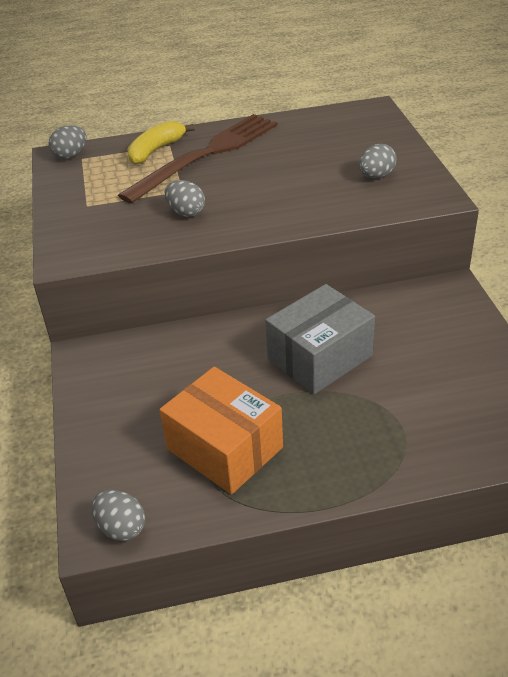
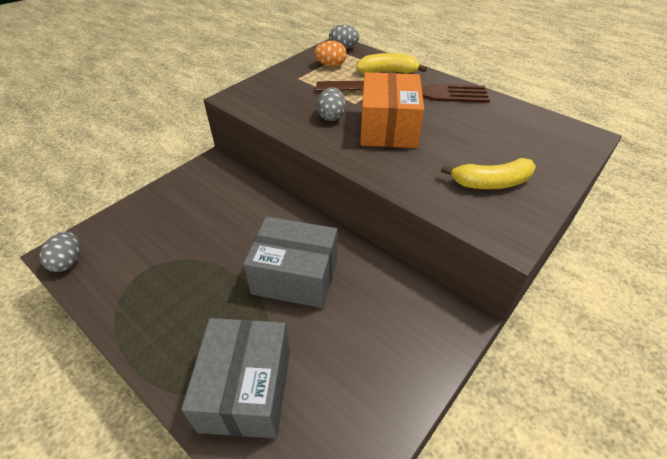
camera: 50 degrees right, 5 degrees up
(93, 176) = (330, 65): none -> orange egg
(224, 448) = (165, 273): orange box -> orange box (388, 128)
(376, 176) = (491, 183): grey egg -> yellow banana
(415, 435) = (246, 389): none -> grey box

